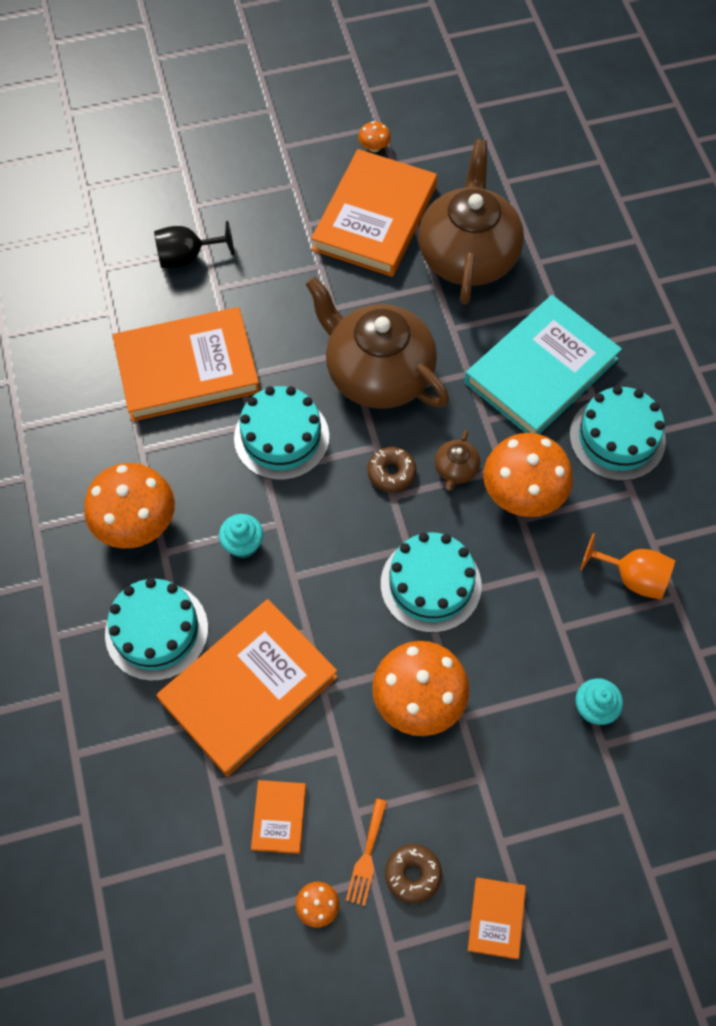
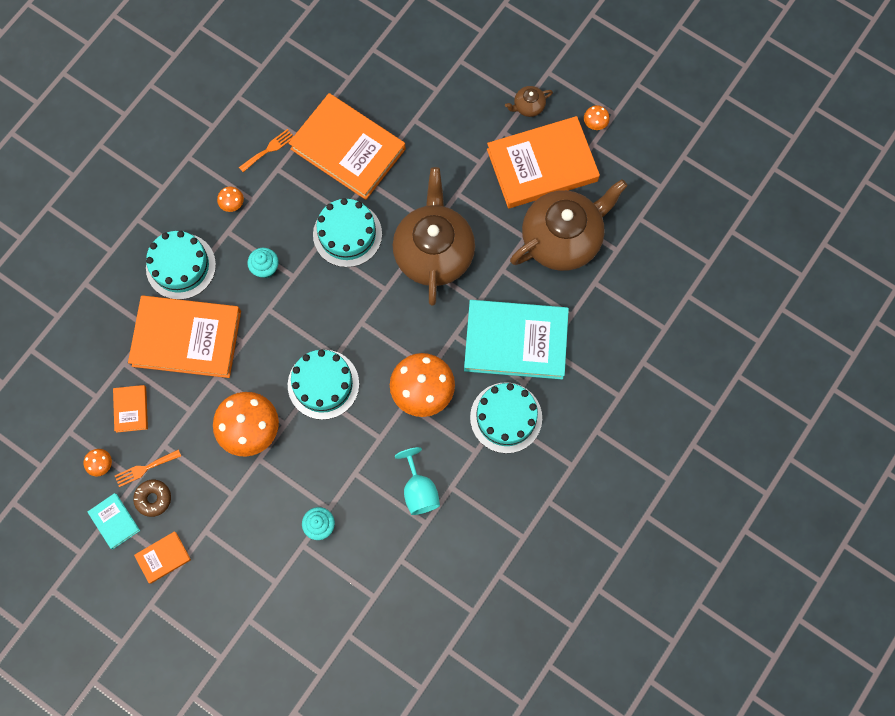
camera: 50 degrees right, 10 degrees up
(111, 442) = (268, 149): none -> orange fork
(136, 523) = (232, 204): orange mushroom -> orange mushroom, size x0.43
(187, 257) = (420, 86): black goblet -> none
(279, 817) = (131, 409): orange book -> orange book turned 60 degrees counterclockwise
(391, 473) = (375, 310): brown donut -> none
(403, 944) = (114, 521): none -> turquoise book
(455, 469) = (407, 343): brown teapot -> brown teapot (528, 106)
(632, 577) = (419, 490): orange goblet -> turquoise goblet

